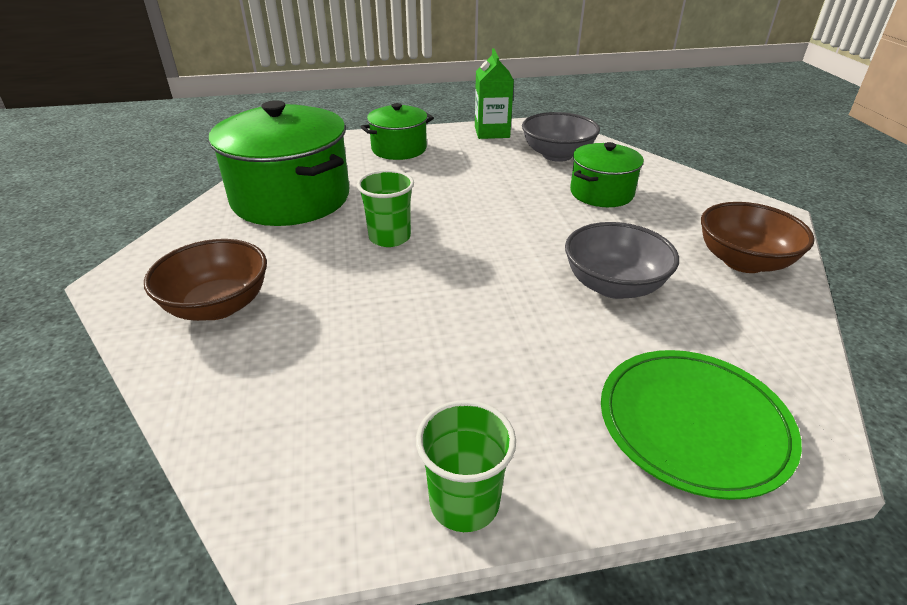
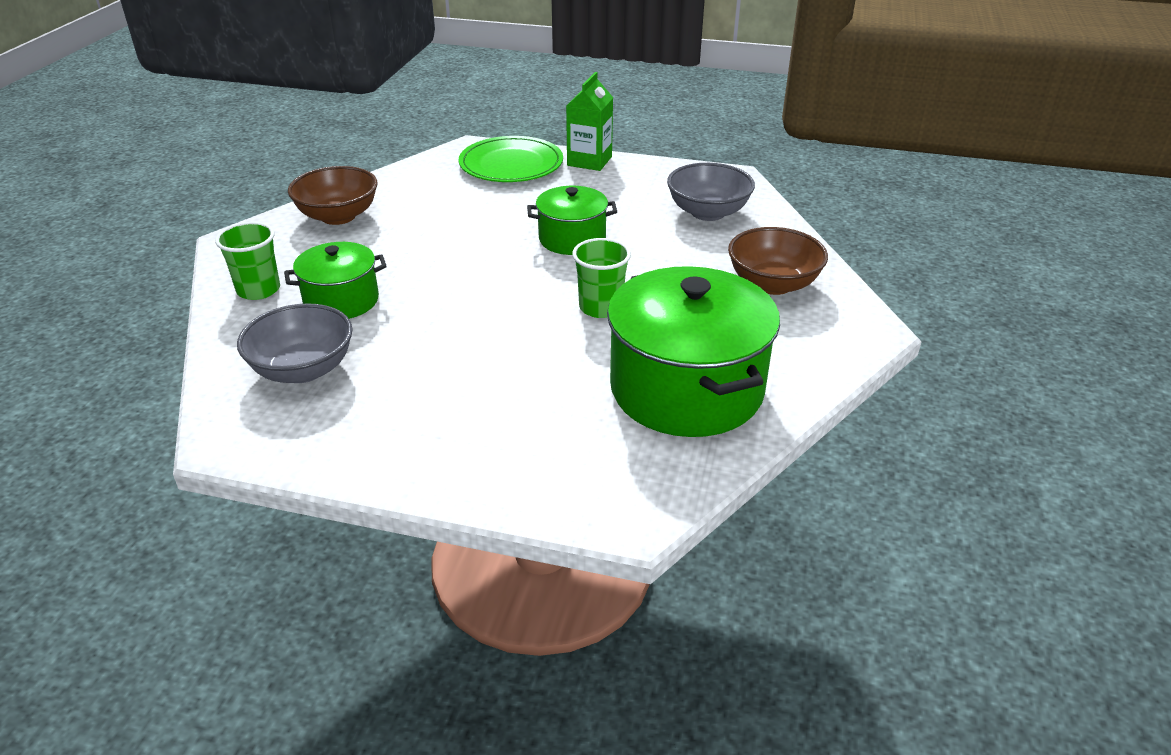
camera: 155 degrees left, 0 degrees up
(399, 149) = (495, 448): green pot -> green pot (572, 239)
(464, 502) = (649, 168): green cup -> green cup (258, 290)
(492, 132) = (323, 448): green carton -> green carton (589, 161)
(613, 285) = (458, 225): grey bowl -> grey bowl (708, 212)

